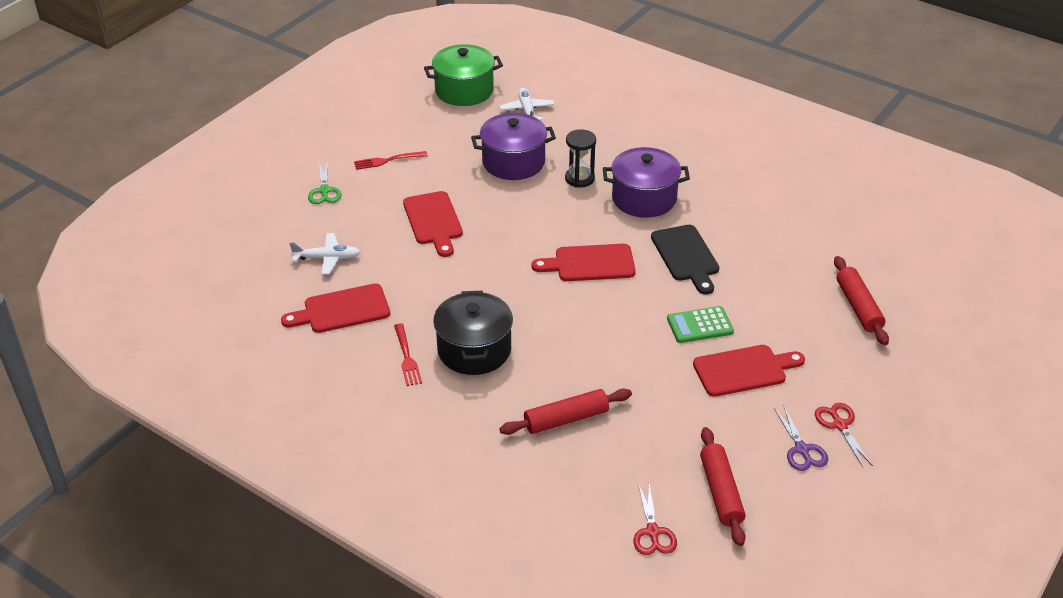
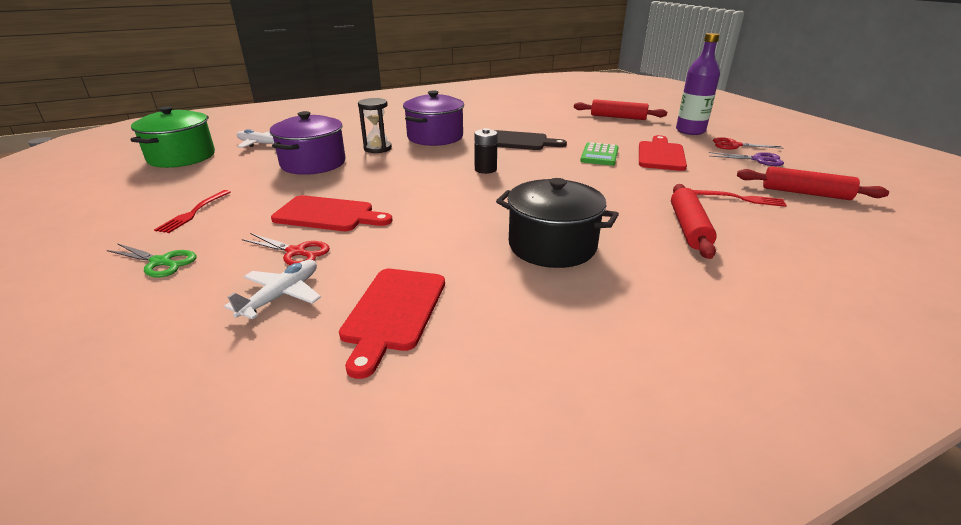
camera: 60 degrees left, 10 degrees down
(407, 357) = (529, 289): red fork -> red fork (741, 199)
(590, 263) = (485, 169): red cutting board -> black battery
(653, 532) = (861, 230): red scissors -> red scissors (296, 252)
(863, 379) = (690, 131): none -> purple bottle

